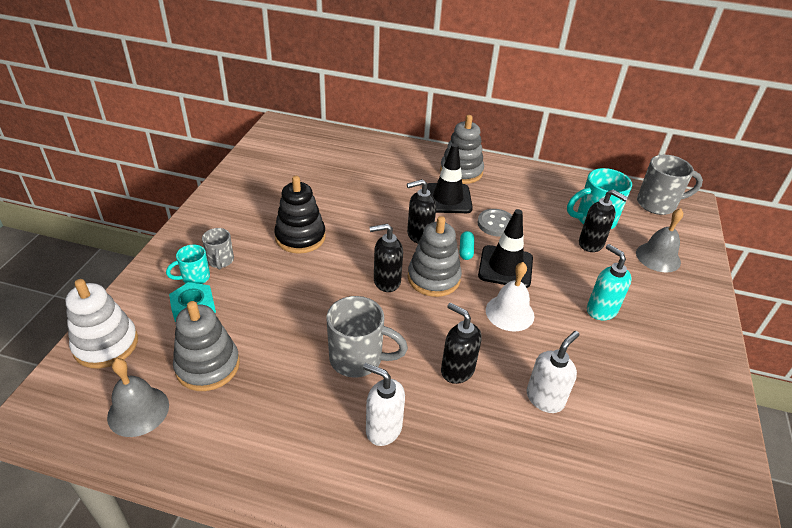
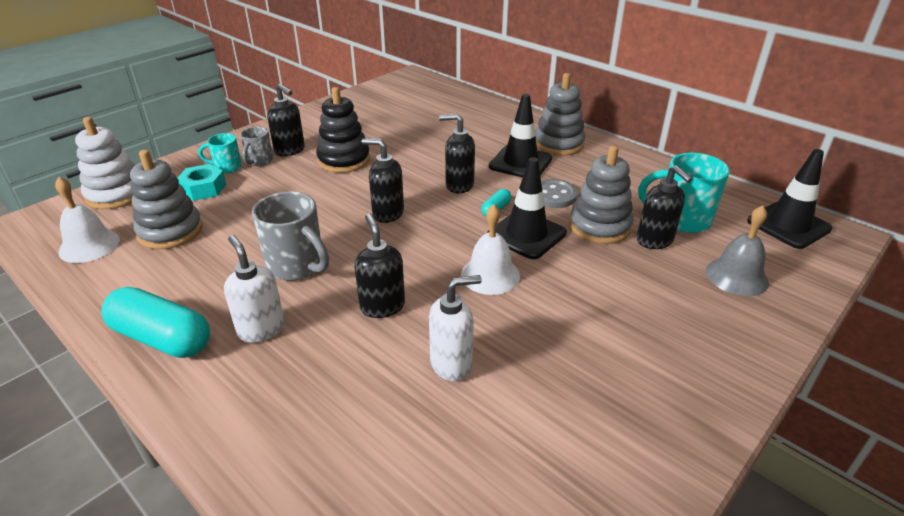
camera: 30 degrees right, 5 degrees down
(138, 411) = (89, 245): grey bell -> white bell
(239, 240) = (290, 150): none -> black soap dispenser
(308, 473) = (162, 338): none -> turquoise capsule
(433, 278) = (437, 223): grey stacking toy -> grey stacking toy (599, 226)
(601, 310) = (605, 305): turquoise soap dispenser -> none
(657, 204) = (788, 225): grey mug -> black traffic cone

